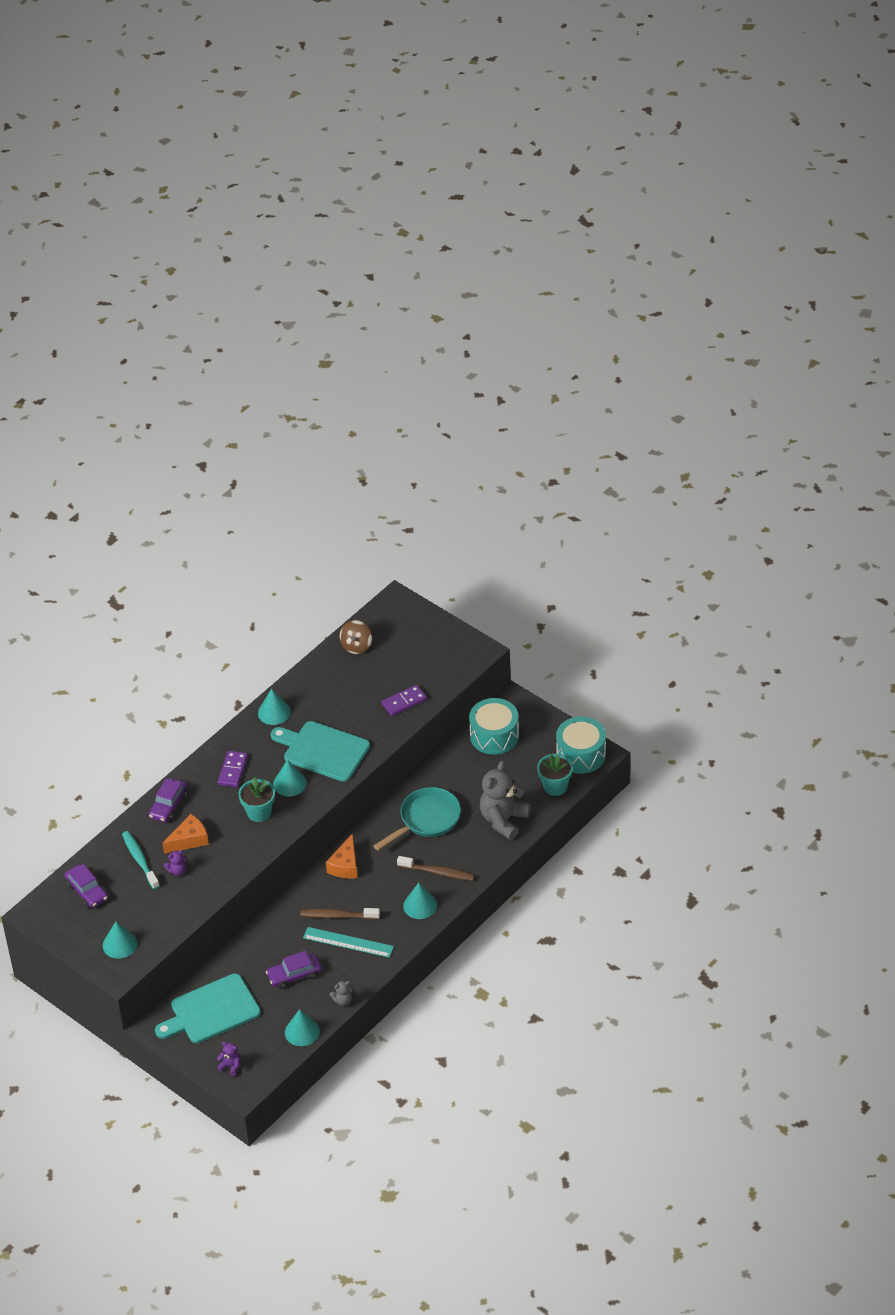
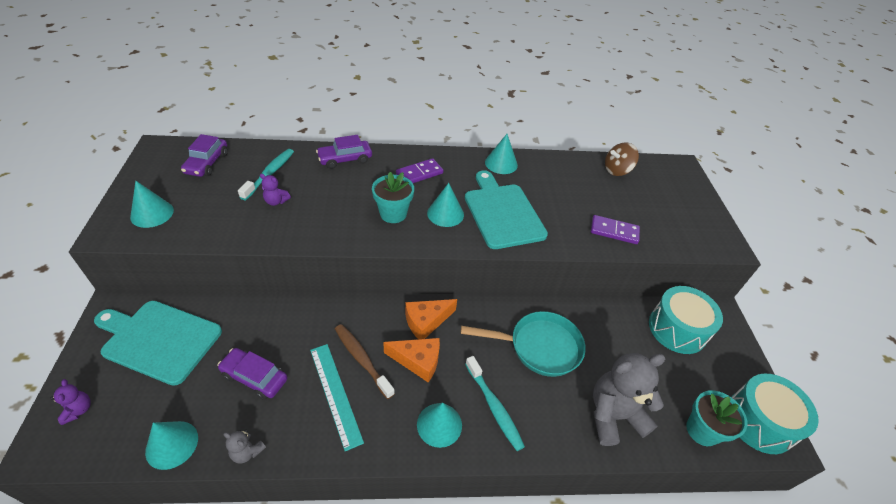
camera: 40 degrees right, 0 degrees up
(189, 840) = (319, 189): orange cheese -> orange cheese (418, 361)
(438, 872) = (494, 407): brown toothbrush -> turquoise toothbrush

